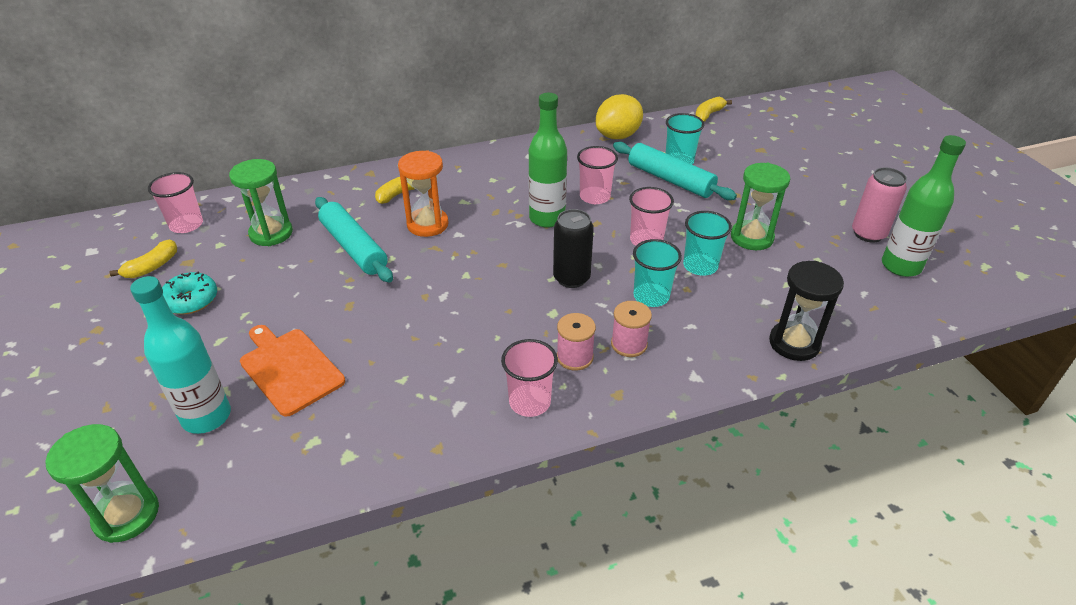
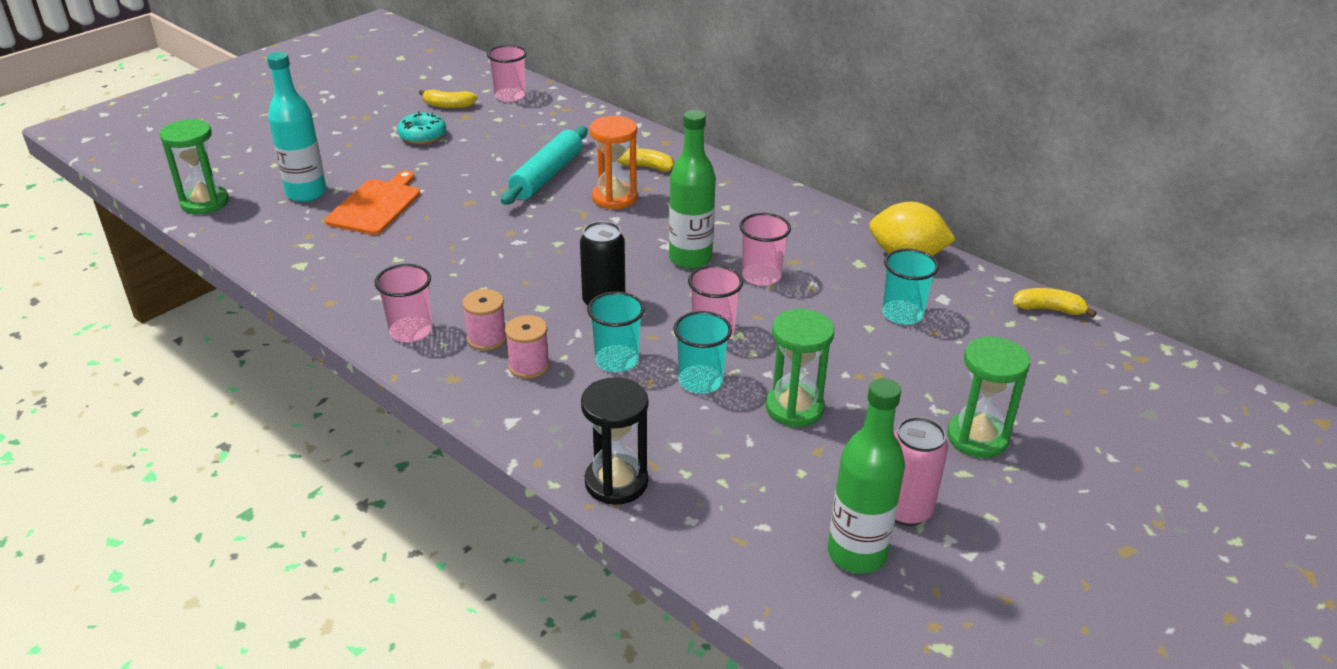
camera: 60 degrees right, 5 degrees down
(271, 233) = (531, 133): green hourglass -> green hourglass (977, 438)
(670, 180) = (854, 318): turquoise rolling pin -> none

